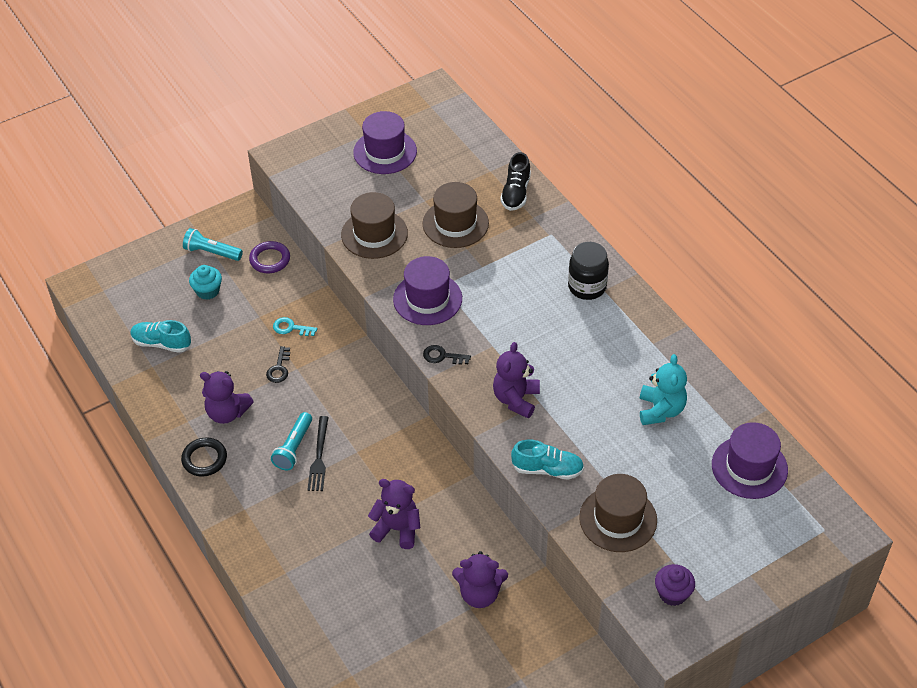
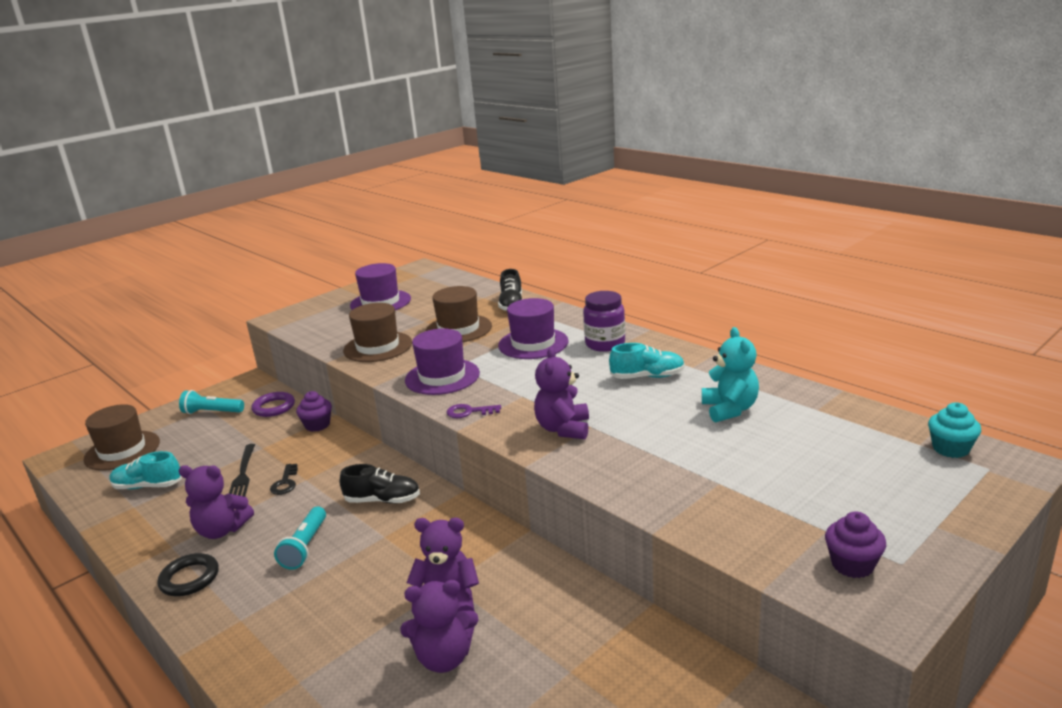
camera: 10 degrees left, 25 degrees down
(207, 291) = (205, 439): turquoise cupcake -> turquoise cupcake (950, 449)
(291, 328) = (298, 450): turquoise key -> none
(310, 297) = (317, 425): none -> purple cupcake
(319, 456) = (337, 549): black fork -> black fork (243, 473)
(360, 410) = (383, 500): none -> black shoe
(442, 356) = (469, 412): black key -> purple key
(479, 594) = (577, 651): purple teddy bear -> purple teddy bear (444, 658)
(547, 469) = (625, 477): turquoise shoe -> turquoise shoe (647, 377)
(587, 287) = (605, 344): black jar -> purple jar
(618, 519) = (735, 505): brown hat -> brown hat (122, 450)
(749, 467) = (859, 434): purple hat -> purple hat (533, 343)

